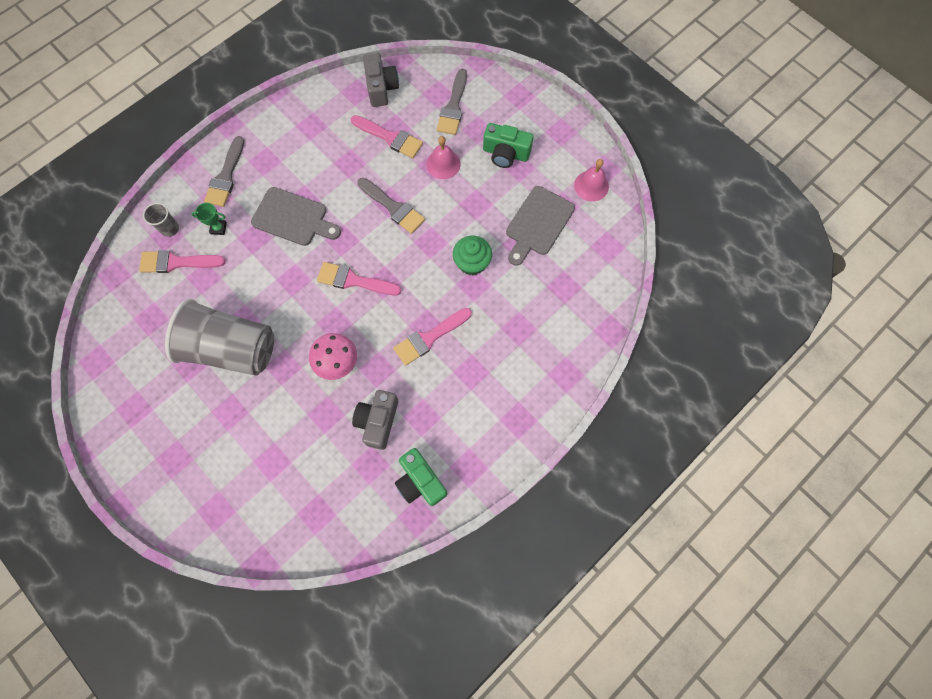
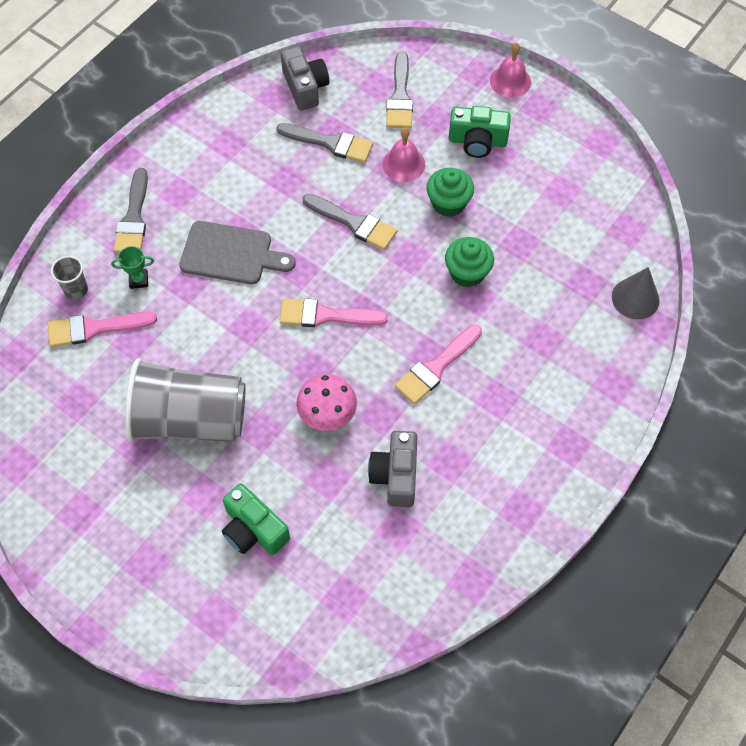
camera: 10 degrees left, 10 degrees down
(390, 138) = (330, 143): pink brush -> grey brush
(420, 481) = (465, 537): green camera -> green camera (253, 530)
(471, 202) = (448, 203): none -> green cupcake
(538, 224) = (536, 216): grey cutting board -> none
(591, 186) = (590, 163): pink bell -> pink bell (510, 81)
(600, 306) = (635, 298): none -> grey cone

